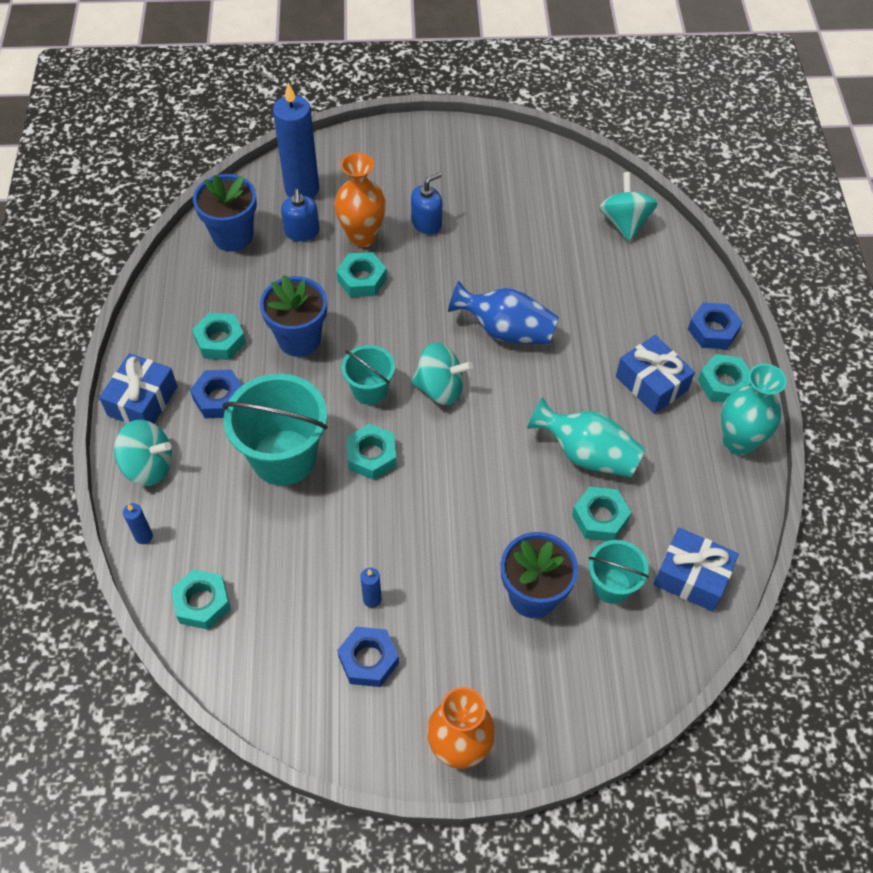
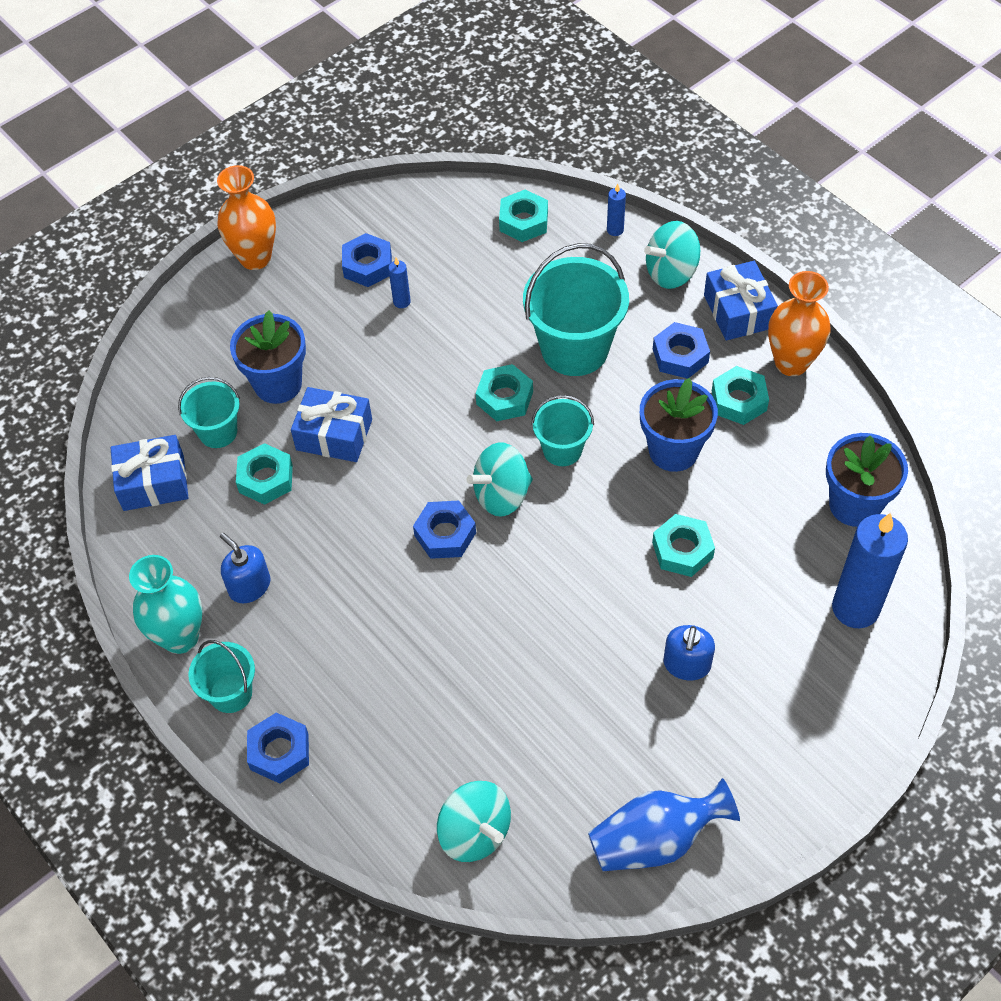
camera: 145 degrees right, 0 degrees up
(302, 232) = (797, 558): blue soap dispenser -> blue soap dispenser (249, 586)
(362, 237) = (733, 598): orange vase -> orange vase (791, 363)
(502, 389) = (445, 534): none -> blue nut
(506, 330) = (492, 597): blue vase -> blue vase (655, 840)
(587, 454) = (318, 526): turquoise vase -> none
(651, 383) = (305, 641): blue gift -> blue gift (334, 435)
(724, 383) = (231, 693): turquoise nut -> turquoise bucket

